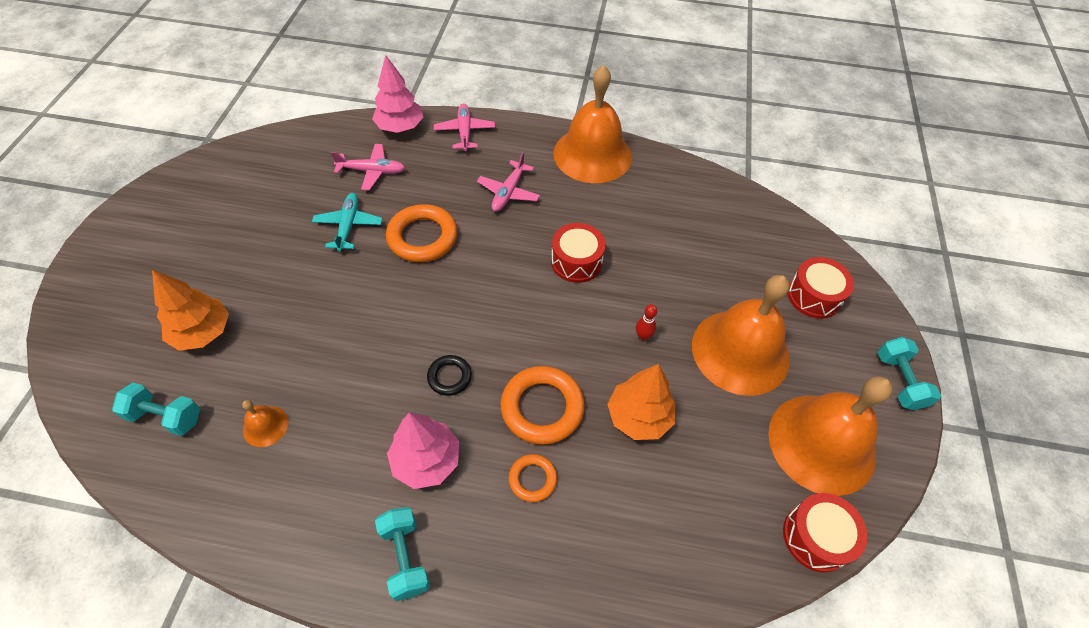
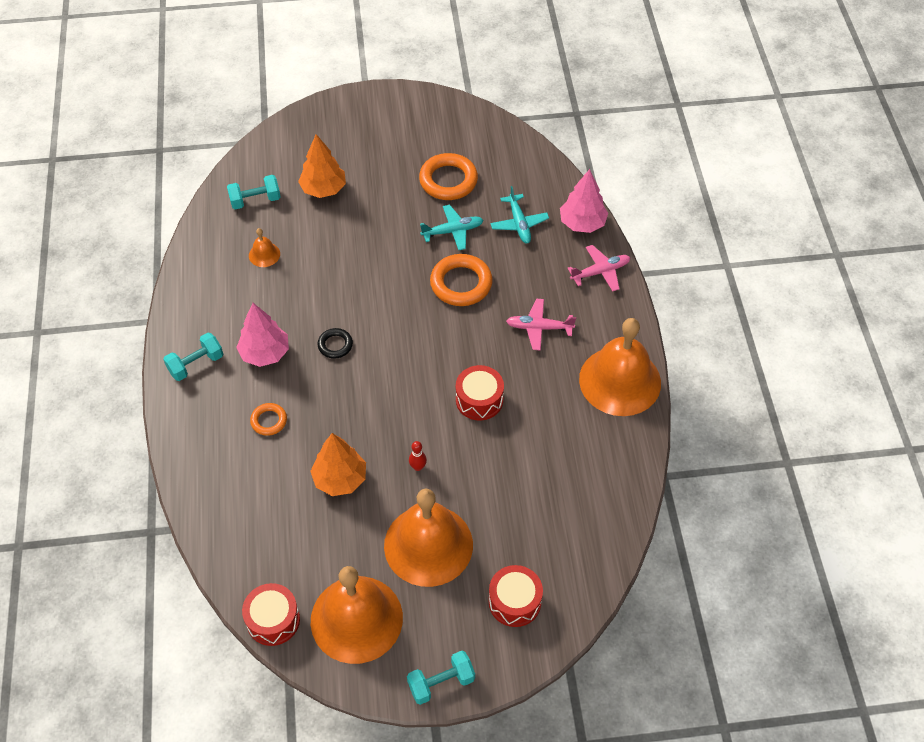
camera: 75 degrees right, 0 degrees up
(165, 416) = (255, 200): turquoise dumbbell -> turquoise dumbbell turned 75 degrees clockwise
(372, 171) = (519, 223): pink plane -> turquoise plane
(542, 408) = (328, 411): orange ring -> orange ring (448, 180)

